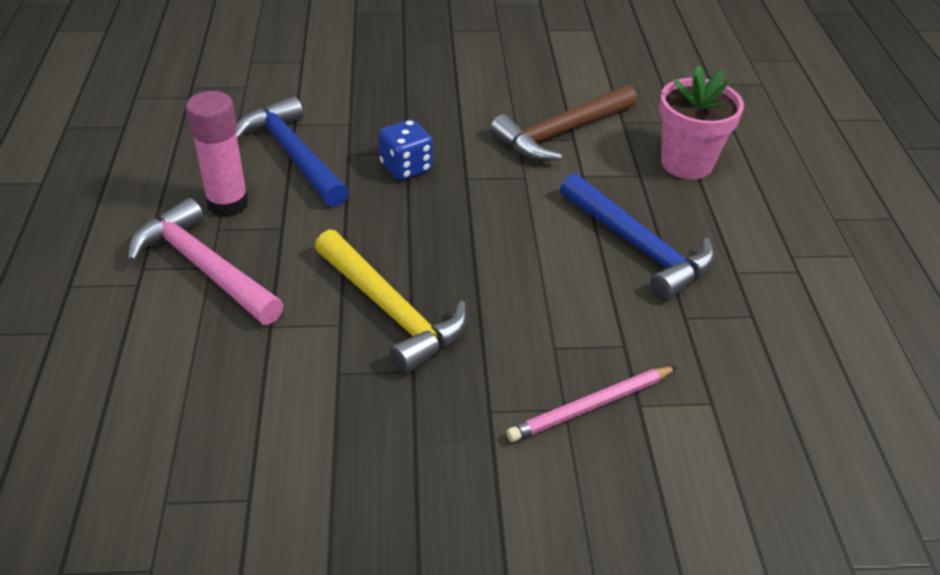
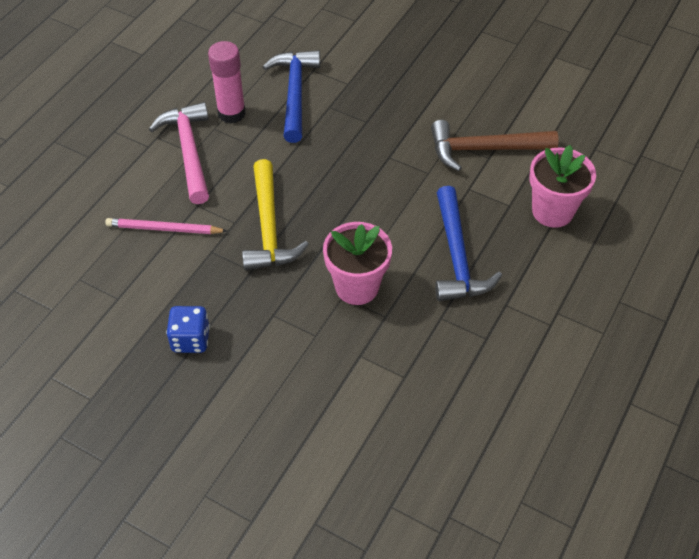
camera: 35 degrees right, 10 degrees up
(406, 168) = (356, 132): blue dice -> blue dice (191, 339)
(561, 329) = (357, 287): none -> pink flower pot
(591, 406) = (331, 342): pink pencil -> pink pencil (164, 229)

